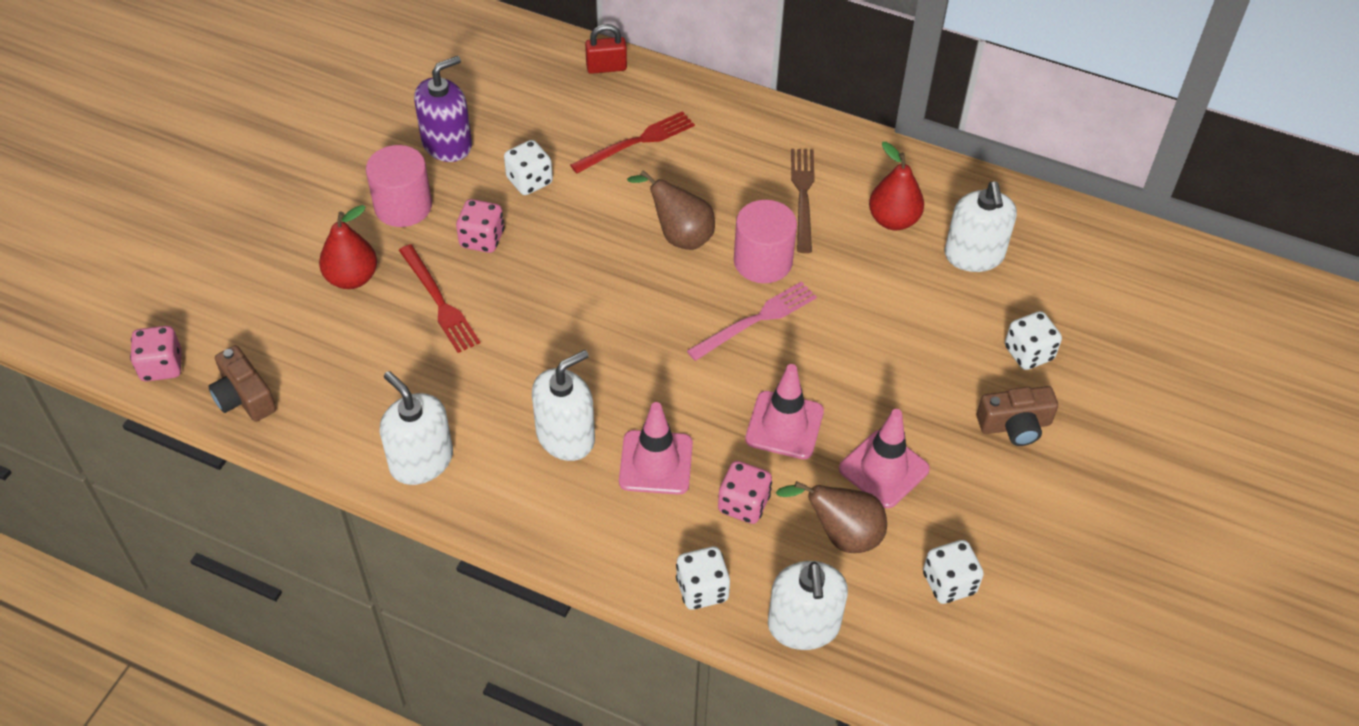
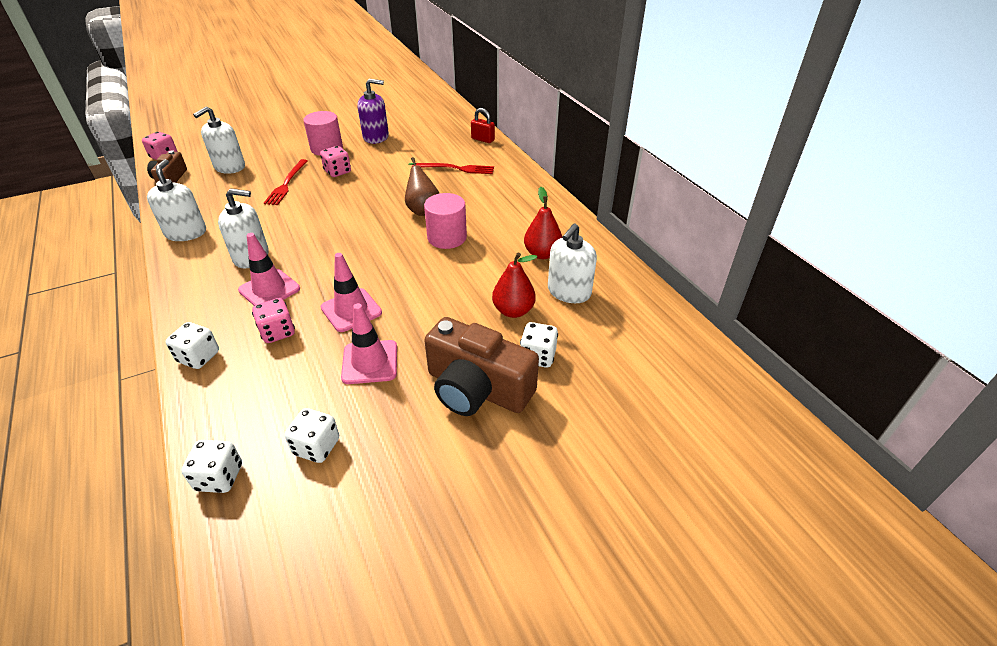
camera: 40 degrees right, 10 degrees down
(352, 278) = (270, 161): red pear -> red pear (513, 311)
(529, 181) = (388, 162): white dice -> white dice (219, 477)
(756, 320) = (407, 259): pink fork -> none
(803, 196) = (507, 222): brown fork -> none
(803, 625) = (213, 410): white soap dispenser -> white soap dispenser (229, 167)
(841, 535) = (300, 379): brown pear -> none
(1015, 425) = (477, 388): brown camera -> brown camera, size x1.83

